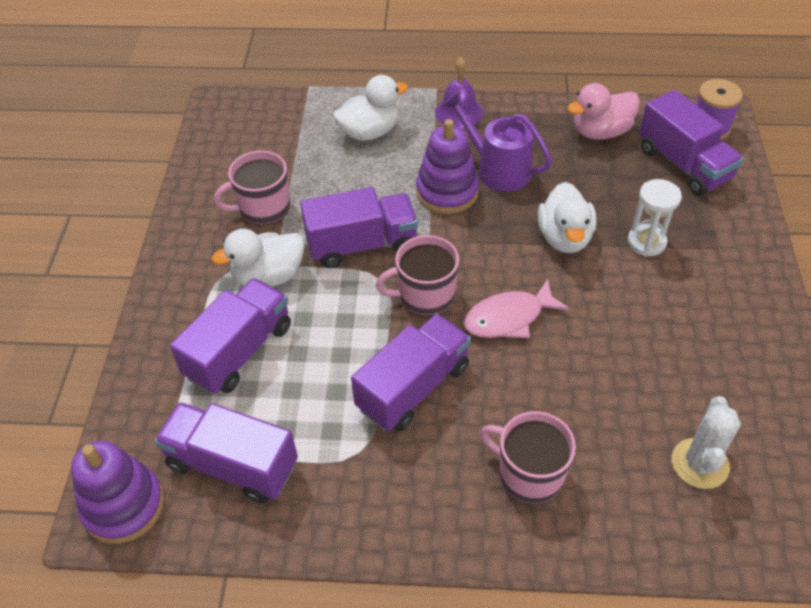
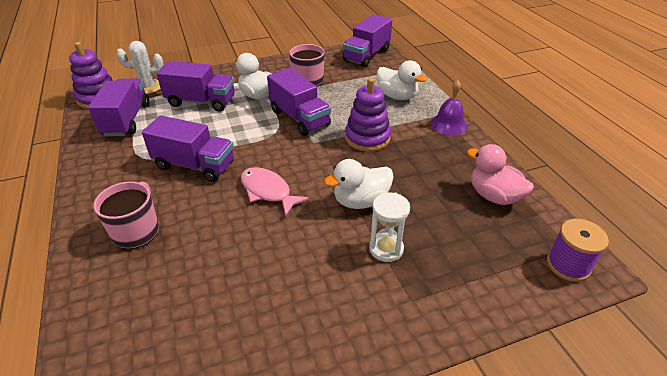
camera: 65 degrees right, 10 degrees down
(425, 295) = (270, 151): pink mug -> none
(498, 169) = (406, 154): purple watering can -> none
(683, 164) = (500, 255): purple truck -> purple truck (366, 55)
(700, 463) = (161, 328): white cactus -> white cactus (148, 87)

